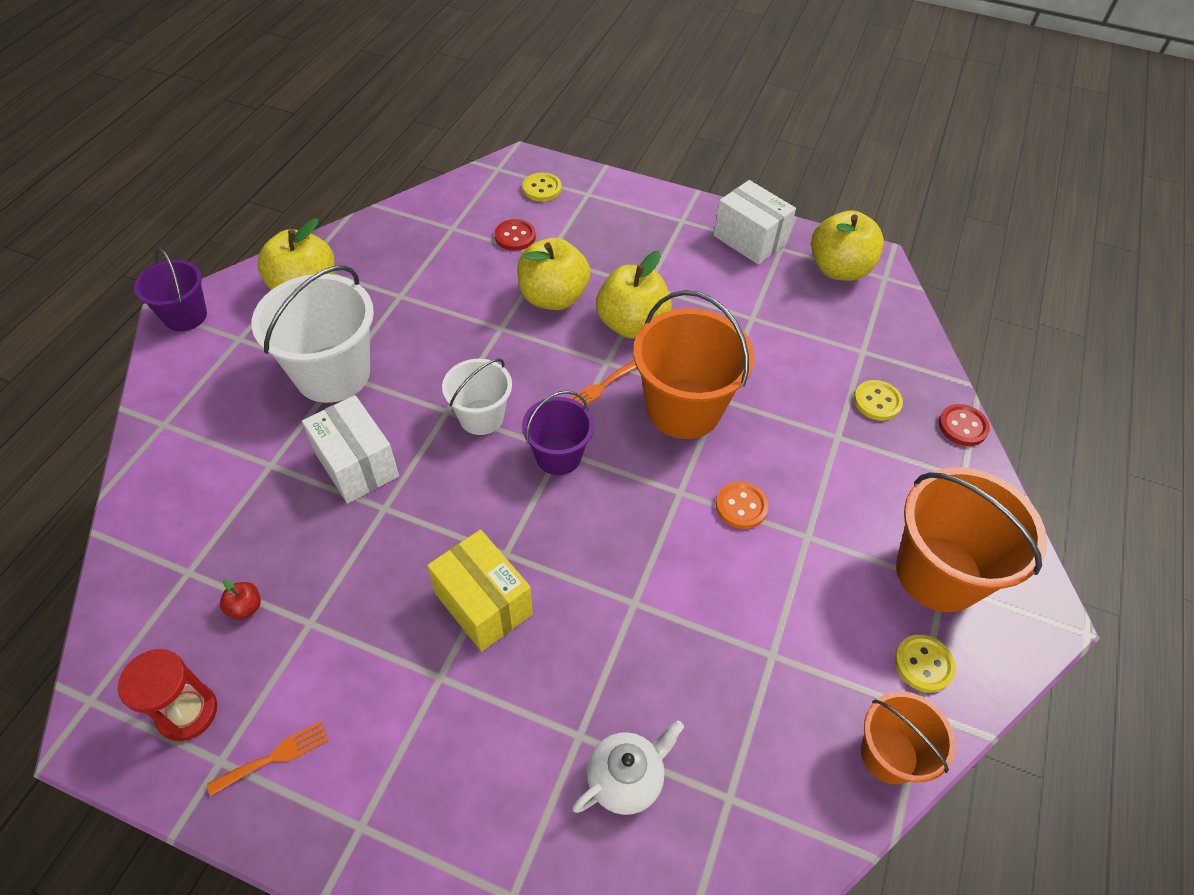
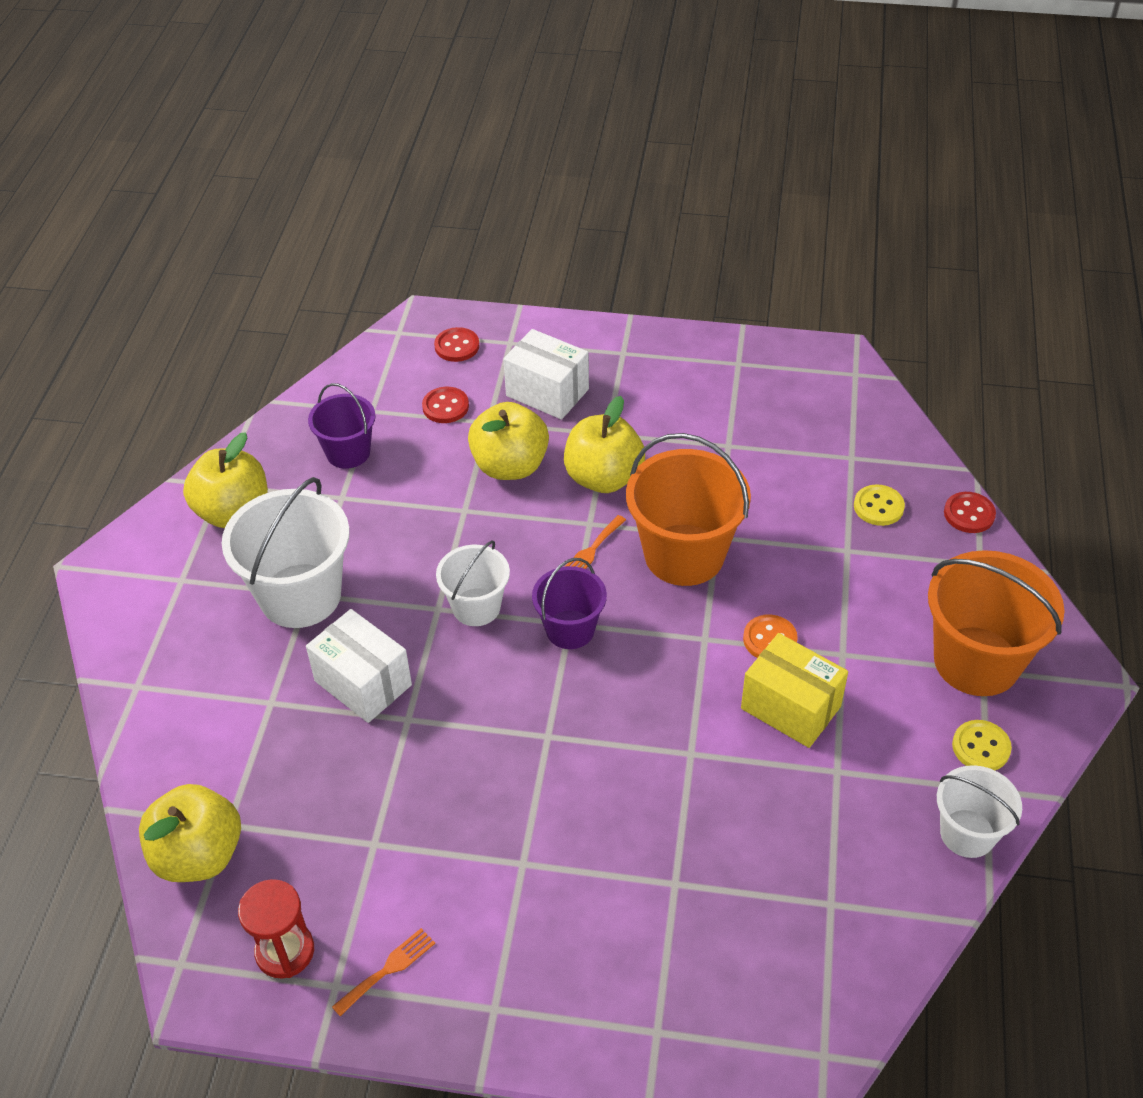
camera: 10 degrees left, 5 degrees down
(185, 316) = (110, 568): purple bucket -> purple bucket (348, 452)
(245, 607) = (302, 844): red apple -> none
(483, 604) = (542, 787): yellow box -> yellow box (790, 707)
(542, 189) = (457, 346): yellow button -> red button
(626, 779) = (730, 910): white teapot -> none
(749, 240) = (702, 360): white box -> white box (547, 392)
(839, 269) = (805, 374): yellow apple -> yellow apple (199, 855)
(889, 755) = (967, 833): orange bucket -> white bucket

